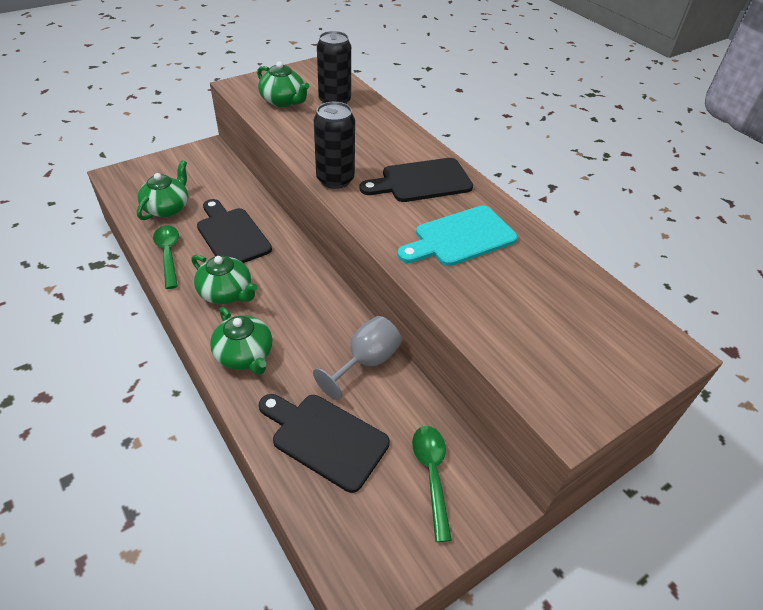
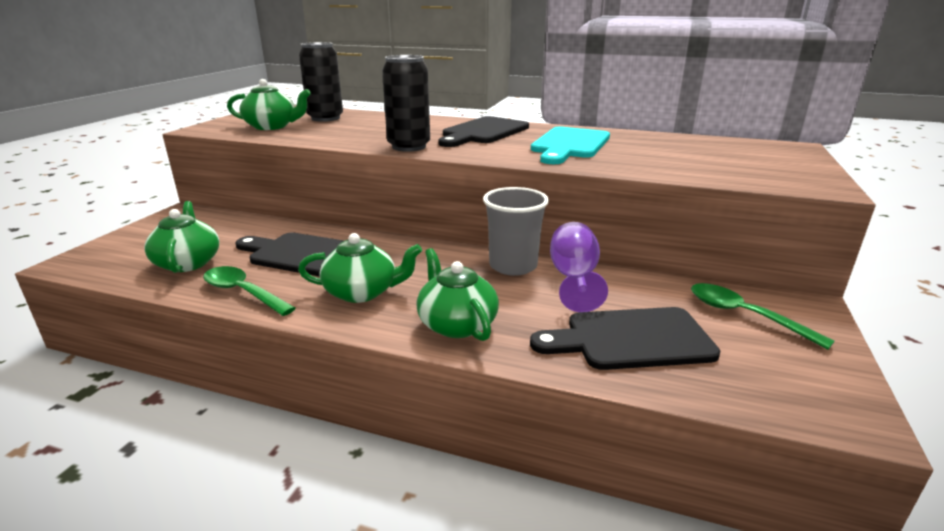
camera: 35 degrees left, 20 degrees down
(245, 355) = (456, 324): green teapot -> green teapot turned 135 degrees counterclockwise
(342, 324) = (513, 266): none -> grey cup
(365, 362) = (574, 279): grey goblet -> purple goblet

